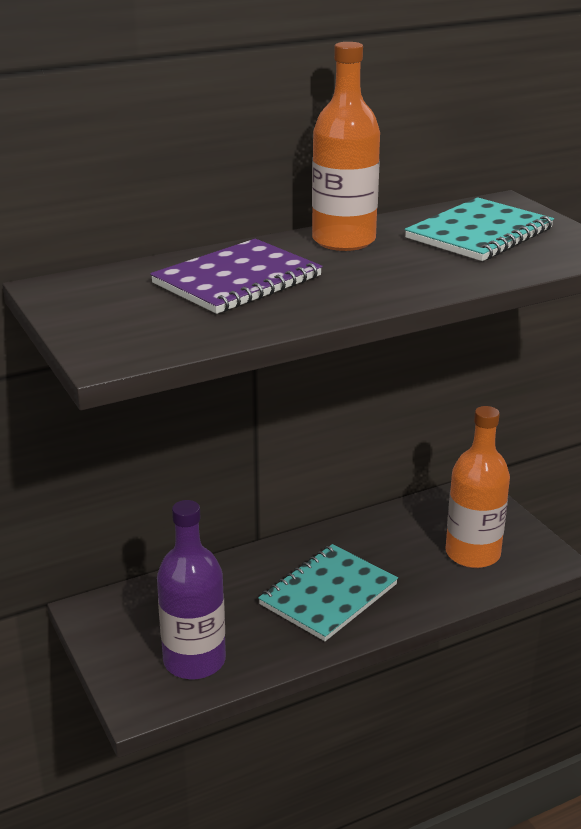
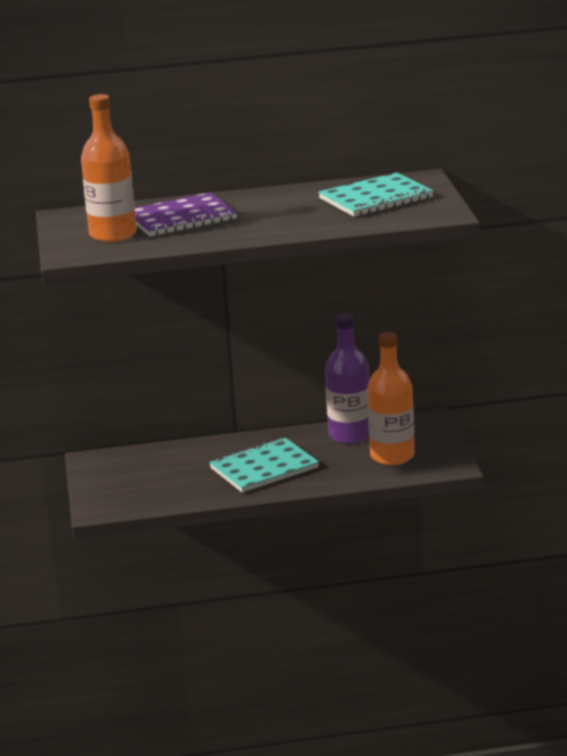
camera: 20 degrees right, 5 degrees down
(194, 660) = (146, 492): purple bottle -> purple bottle (350, 435)
(343, 240) = (275, 197): orange bottle -> orange bottle (113, 234)

